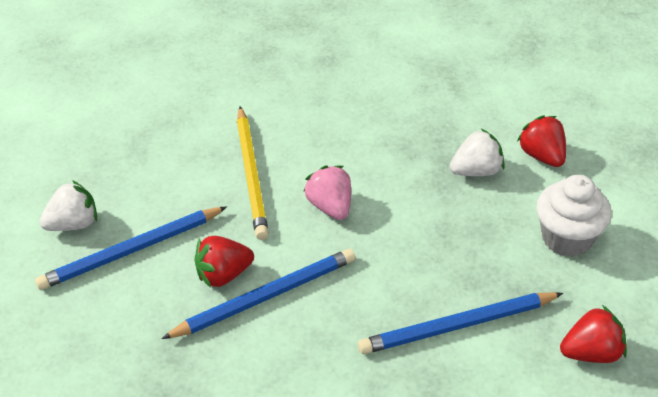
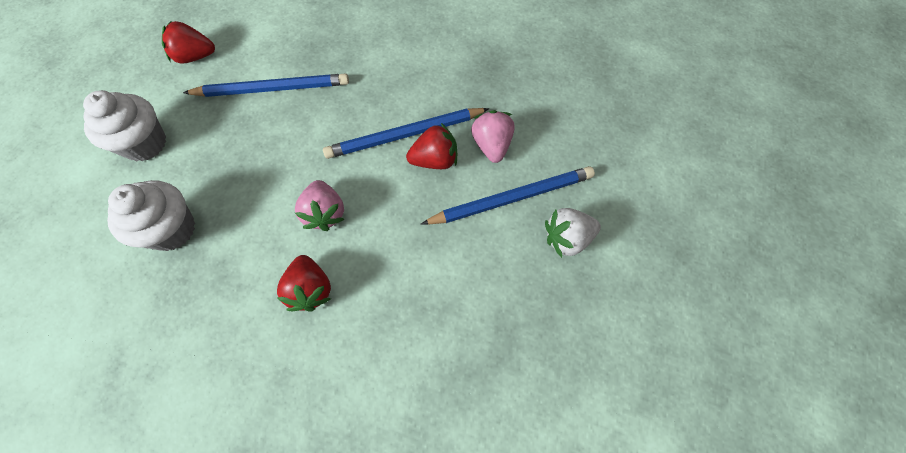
camera: 170 degrees left, 20 degrees up
(156, 302) = (491, 145): none -> pink strawberry
(251, 174) = (389, 269): yellow pencil -> none
(476, 171) = (172, 230): white strawberry -> white cupcake
(542, 156) = (99, 236): red strawberry -> red strawberry (310, 289)

